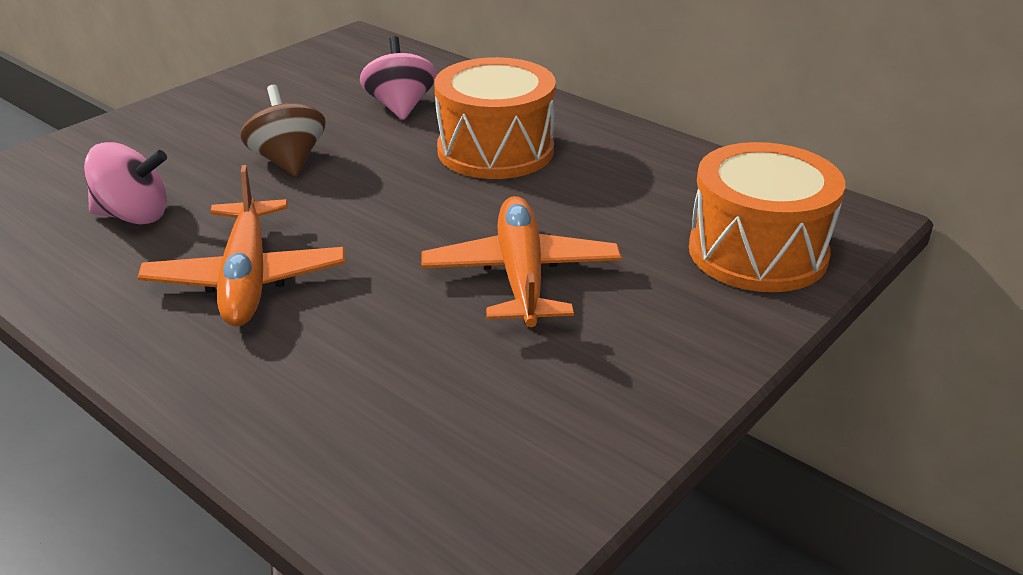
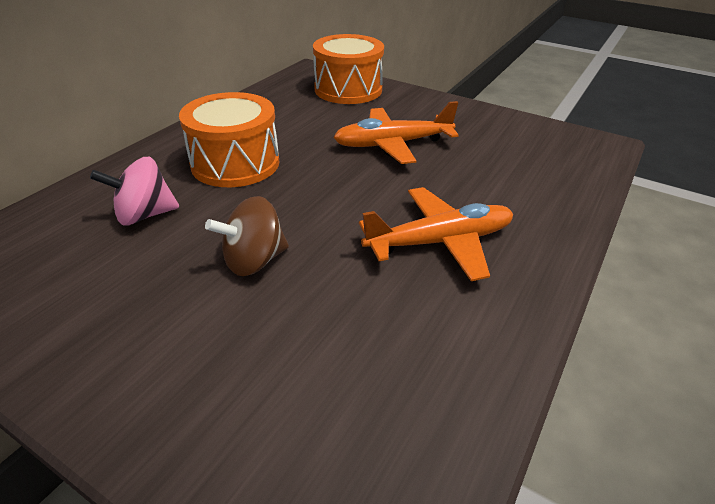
camera: 100 degrees left, 5 degrees up
(133, 216) = (372, 338): pink spinning top -> none

